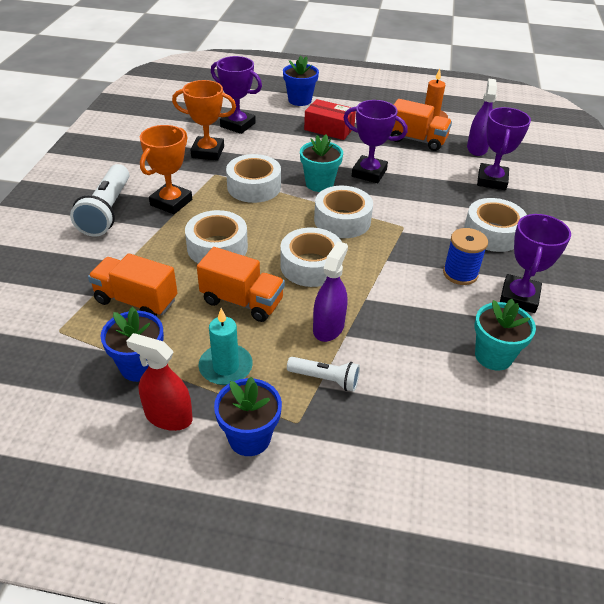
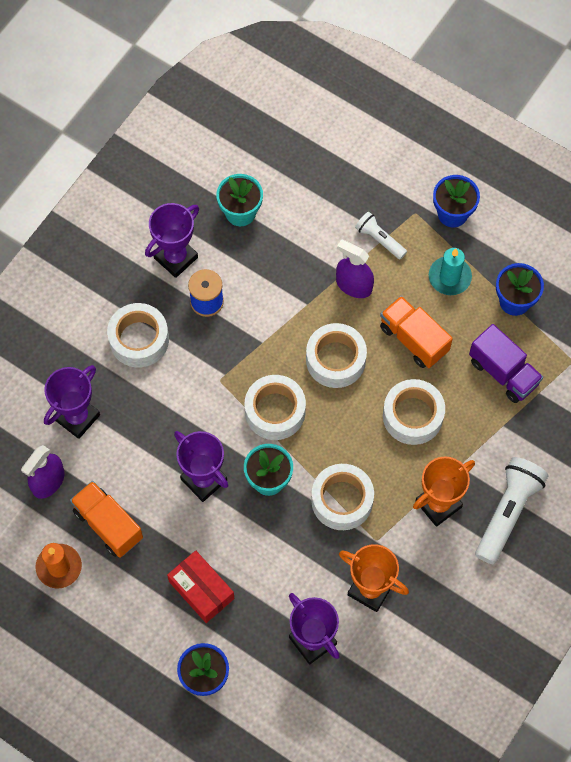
camera: 155 degrees left, 25 degrees up
(136, 301) = (503, 372): orange truck -> purple truck
(168, 416) = (503, 250): red spray bottle -> none
(328, 327) = (354, 285): purple spray bottle -> purple spray bottle turned 75 degrees clockwise

